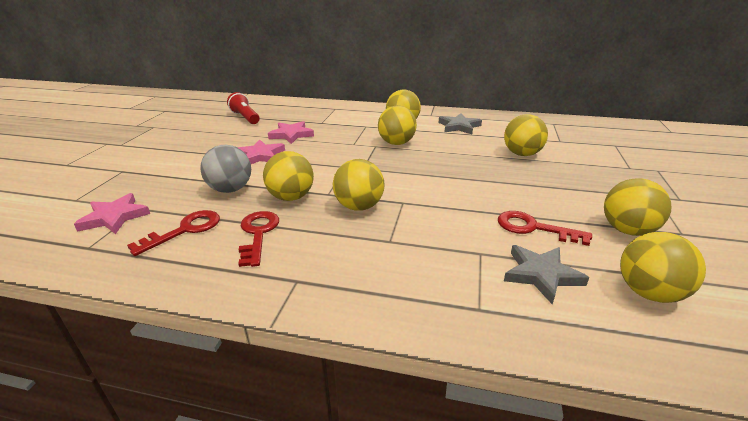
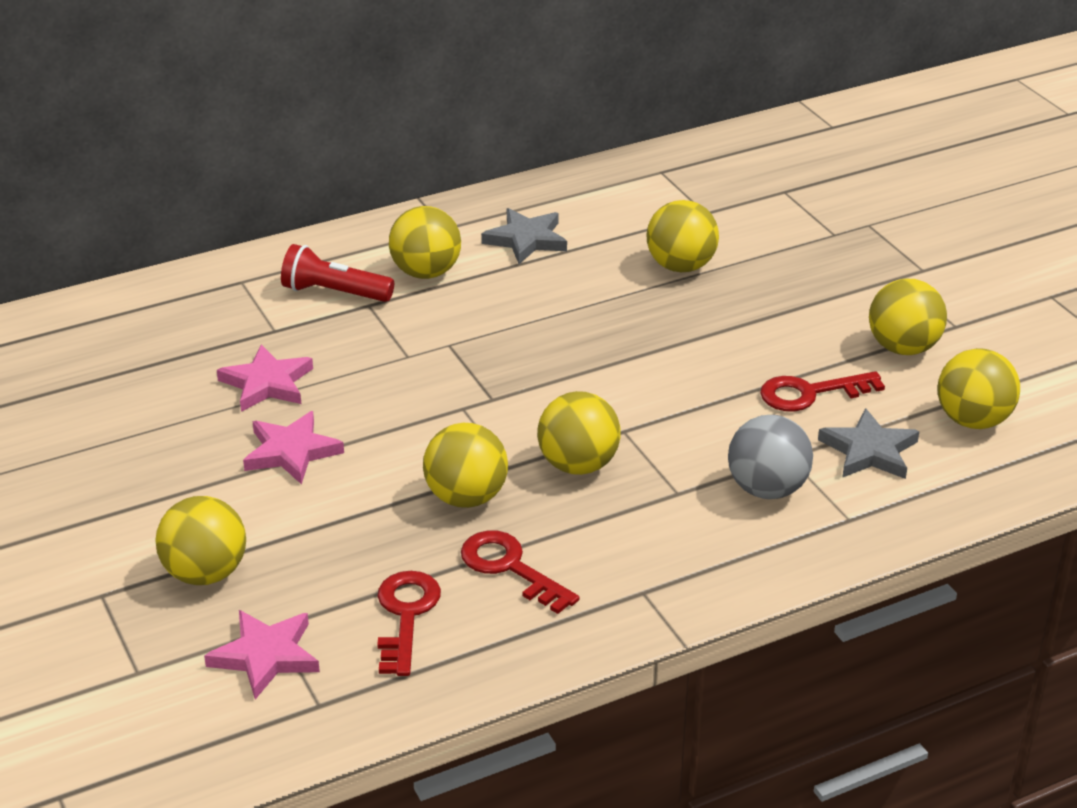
camera: 40 degrees left, 5 degrees up
(230, 189) = (355, 530): grey ball -> grey ball (767, 489)
(245, 117) = (97, 381): red flashlight -> red flashlight (334, 293)
(396, 143) = (475, 323): yellow ball -> yellow ball (205, 573)

